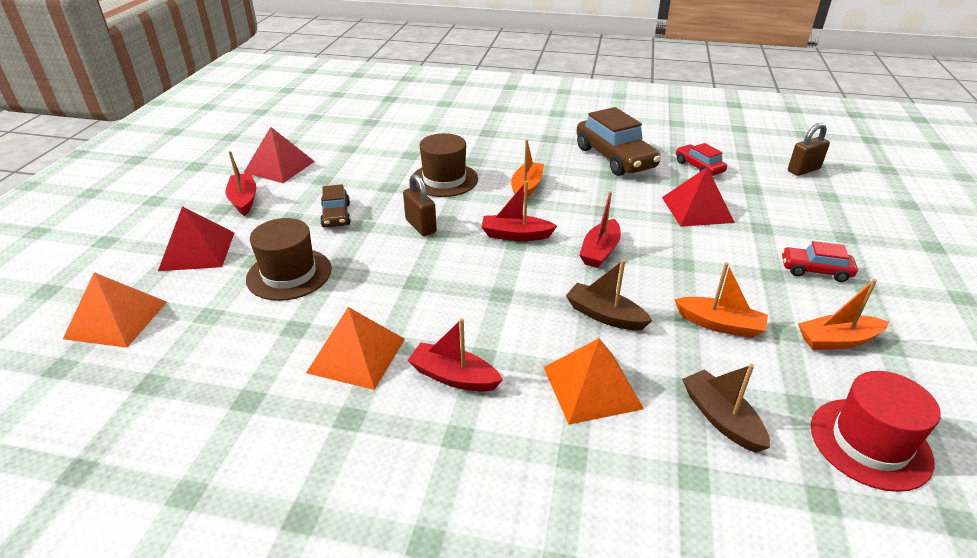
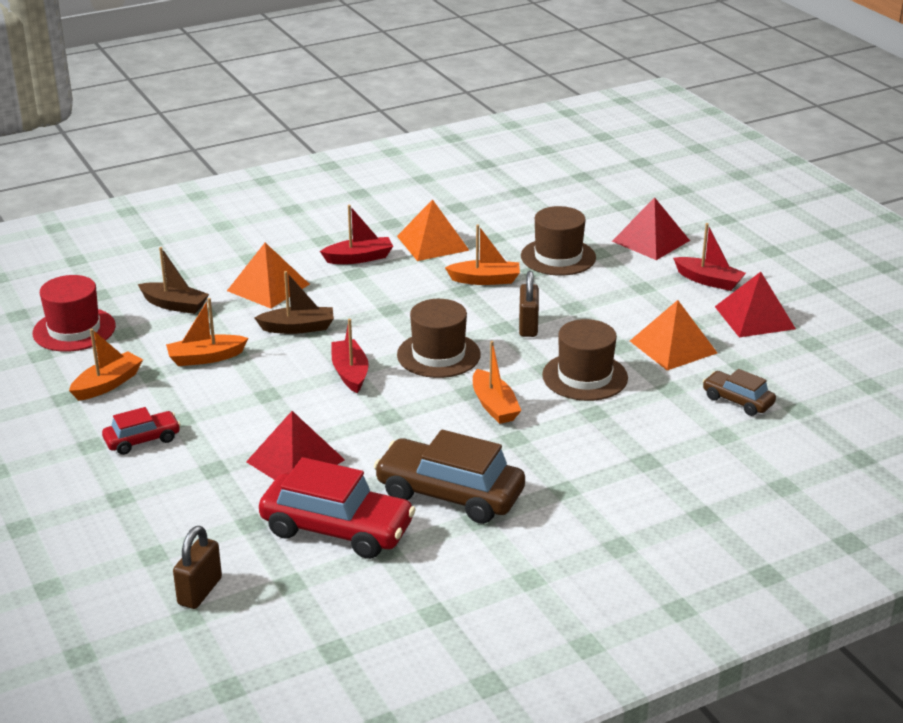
camera: 140 degrees right, 5 degrees down
(116, 320) = (605, 198): orange pyramid -> orange pyramid (673, 346)
(336, 215) = (611, 303): brown car -> brown car (737, 401)
(383, 282) = (485, 280): none -> orange boat
(420, 226) = (528, 326): brown padlock -> brown padlock turned 75 degrees clockwise
(515, 235) = (438, 355): red boat -> brown hat
(699, 167) = (337, 529): red car -> red car, size x1.86

